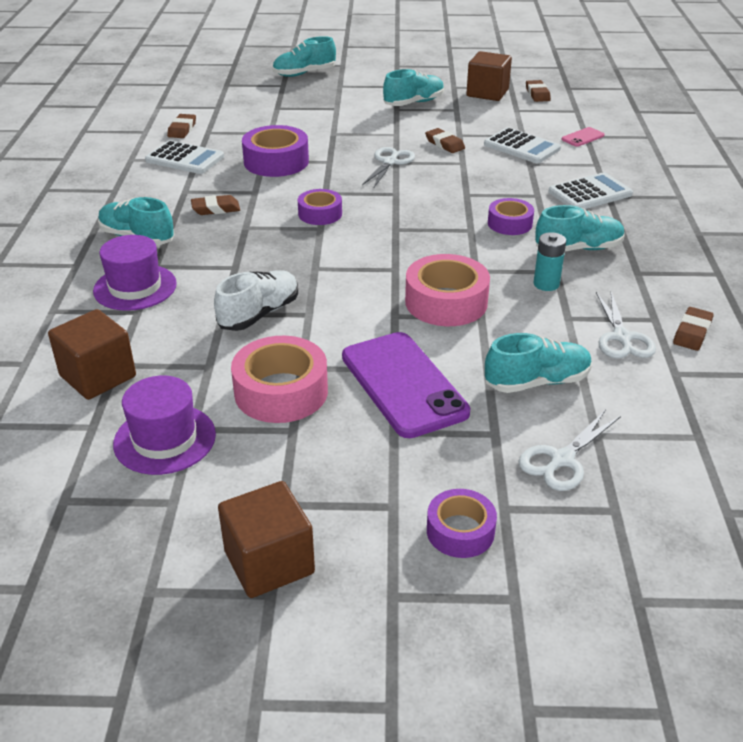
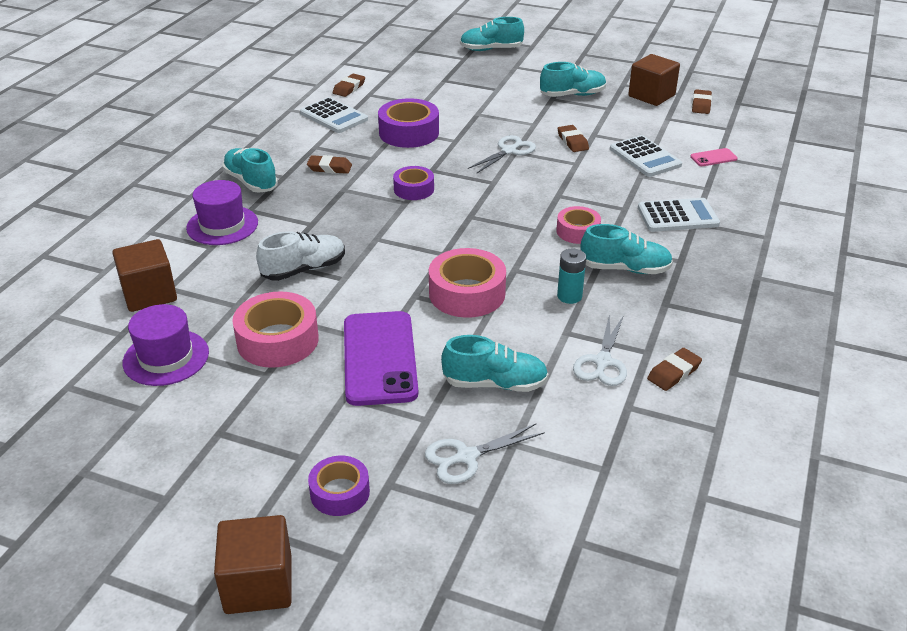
camera: 20 degrees right, 0 degrees up
(269, 562) = (179, 475): brown cube -> brown cube (258, 584)
(510, 223) = (578, 231): purple tape -> pink tape

